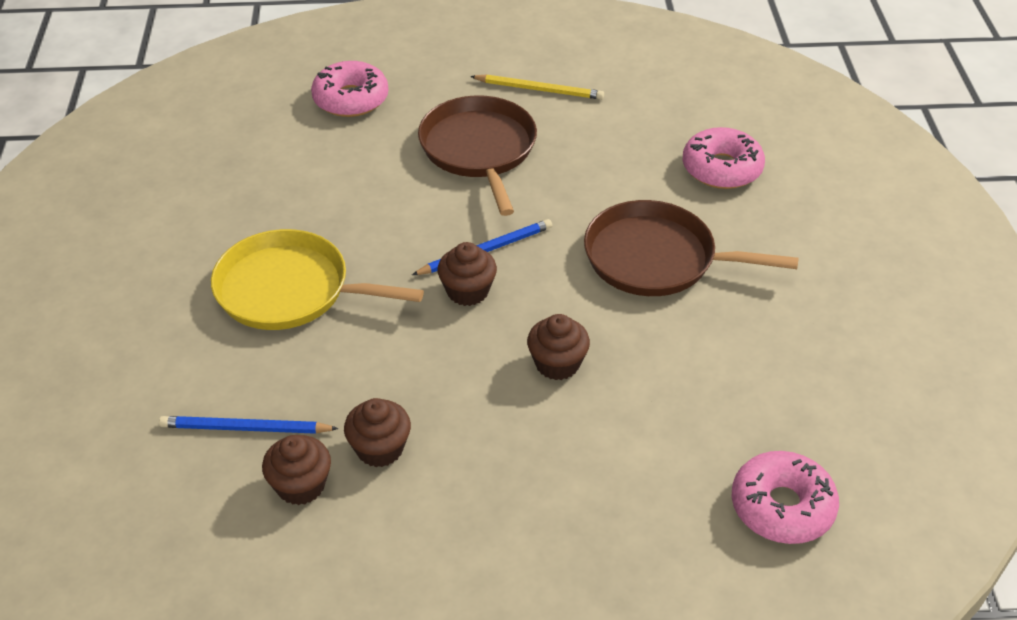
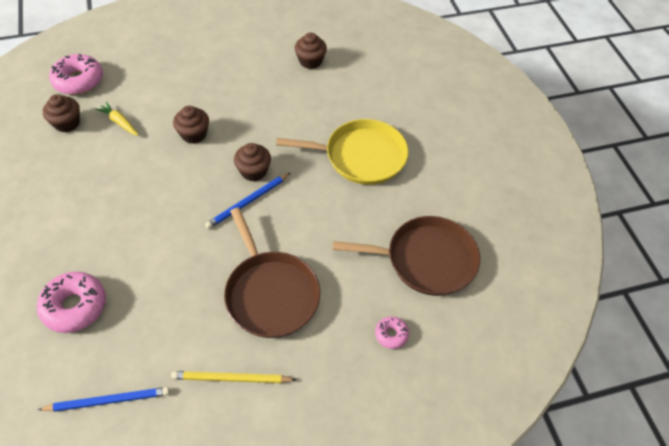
camera: 165 degrees right, 10 degrees up
(245, 428) = (348, 81): blue pencil -> blue pencil (108, 400)
(351, 99) = (391, 334): pink donut -> pink donut, size x0.52
(380, 448) = (279, 80): brown cupcake -> brown cupcake (67, 123)
(656, 258) = (132, 213): brown pan -> brown pan (426, 259)
(689, 404) = (119, 122): none -> yellow carrot

